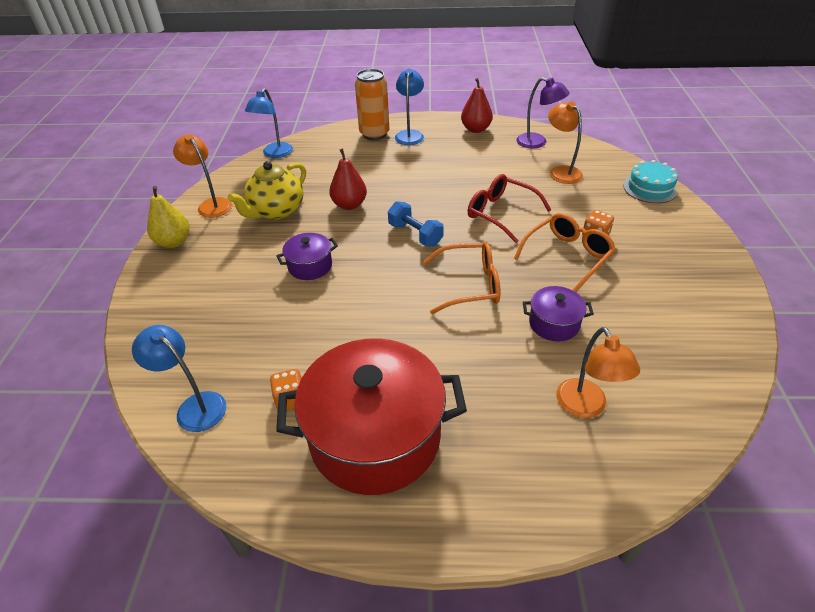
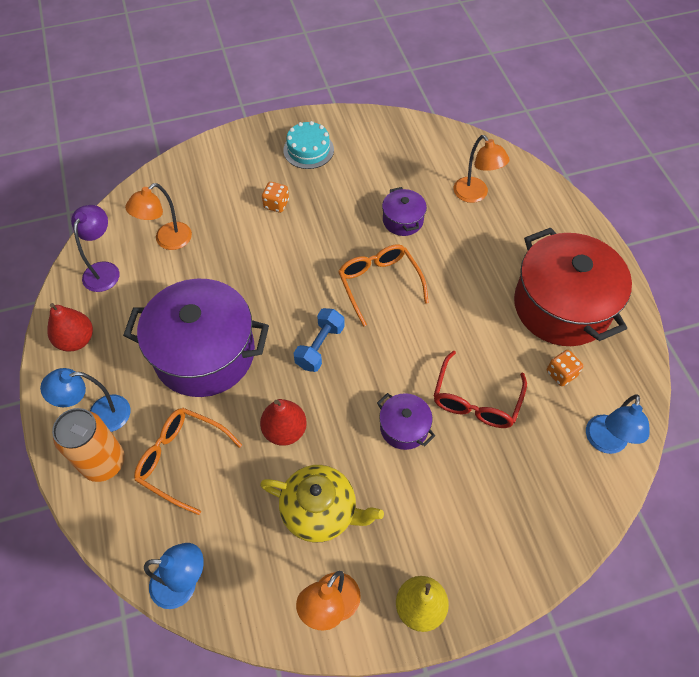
camera: 110 degrees left, 15 degrees up
(438, 178) = (204, 353): none -> purple pot
(501, 213) = (261, 280): red glasses -> red glasses (476, 399)
(567, 256) = (314, 221): orange glasses -> orange glasses (182, 460)
(585, 407) = (475, 195): orange lamp -> orange lamp turned 90 degrees clockwise
(649, 188) = (185, 170): turquoise cake -> turquoise cake (308, 150)

